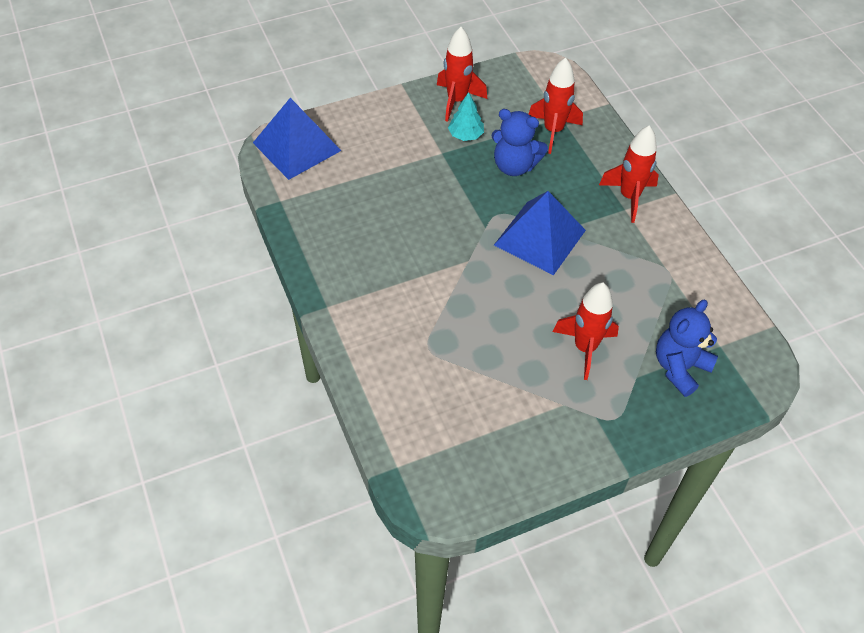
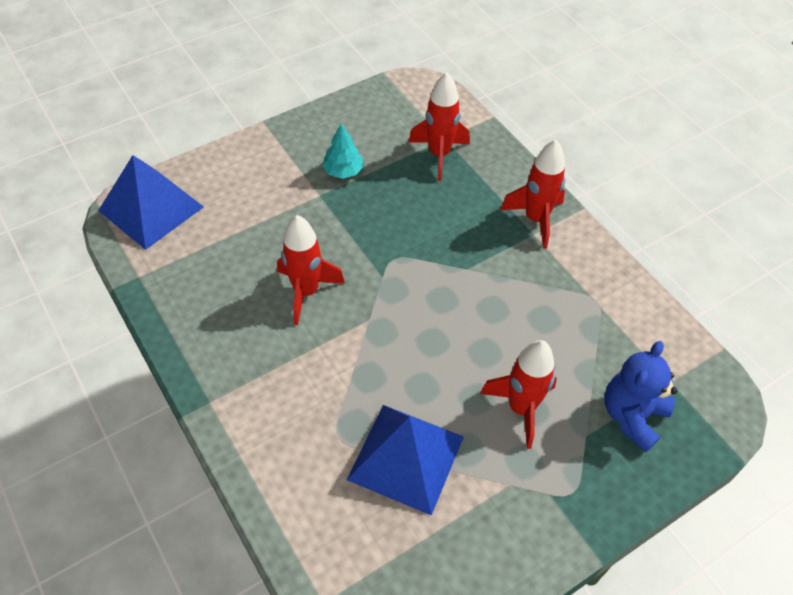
camera: 10 degrees left, 0 degrees up
(457, 101) = (327, 133): red rocket -> red rocket (306, 292)
(514, 166) = (403, 200): blue teddy bear -> none
(539, 237) = (445, 280): blue pyramid -> blue pyramid (406, 458)

